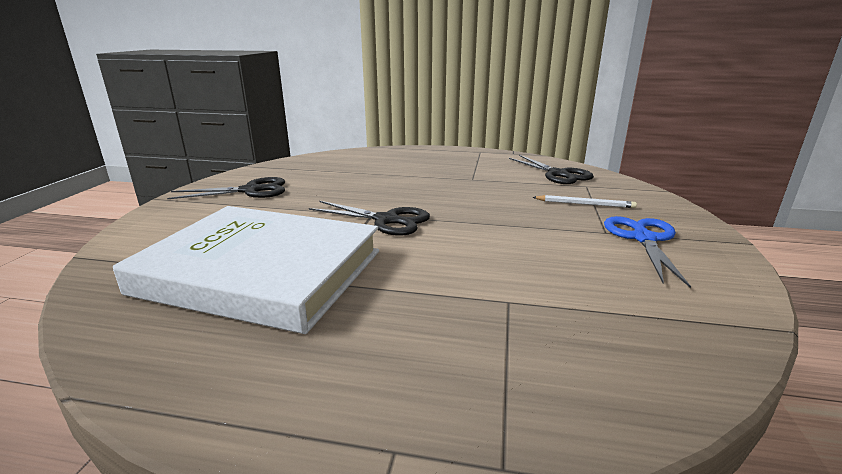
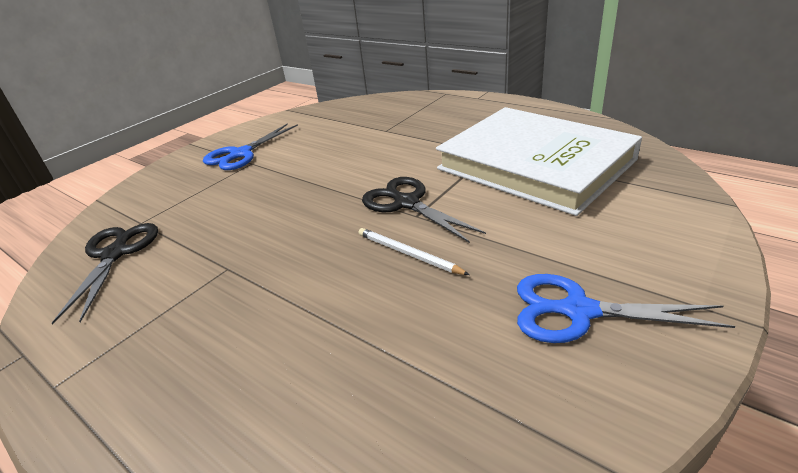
camera: 150 degrees left, 10 degrees up
(250, 191) = (579, 311): black scissors -> blue scissors
(585, 204) = (203, 194): white pencil -> white pencil (408, 254)

